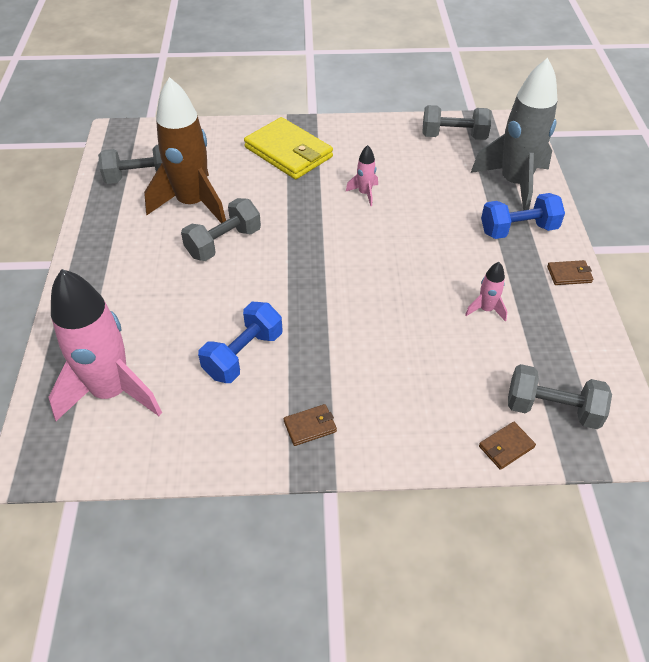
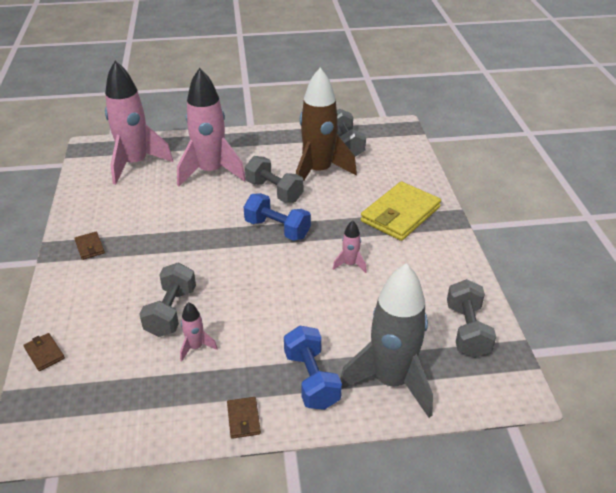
camera: 85 degrees right, 10 degrees down
(162, 302) = (211, 172): none -> pink rocket
(243, 355) = (159, 212): blue dumbbell -> blue dumbbell (277, 229)
(552, 409) = (74, 387): grey dumbbell -> grey dumbbell (171, 312)

